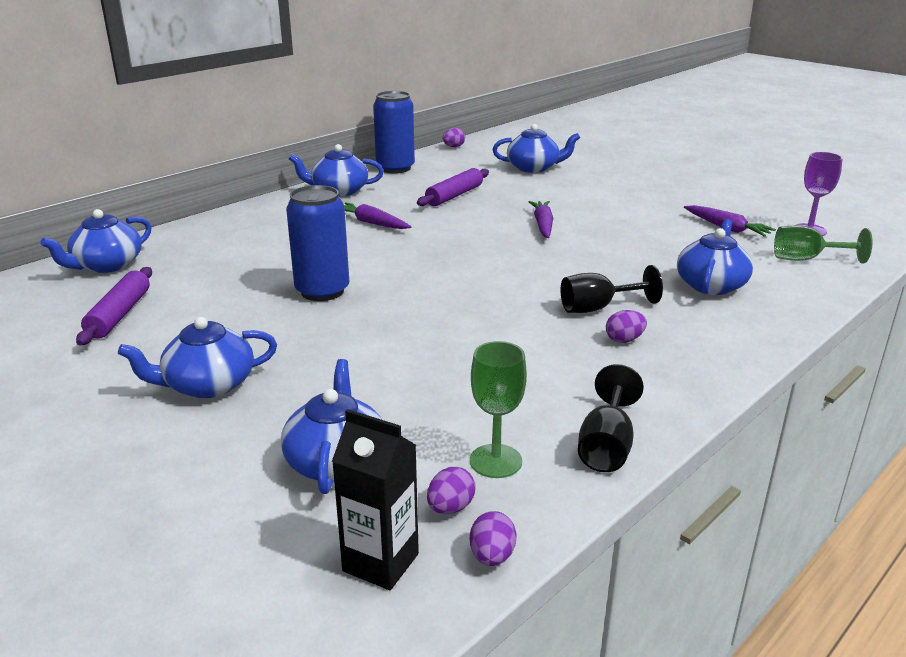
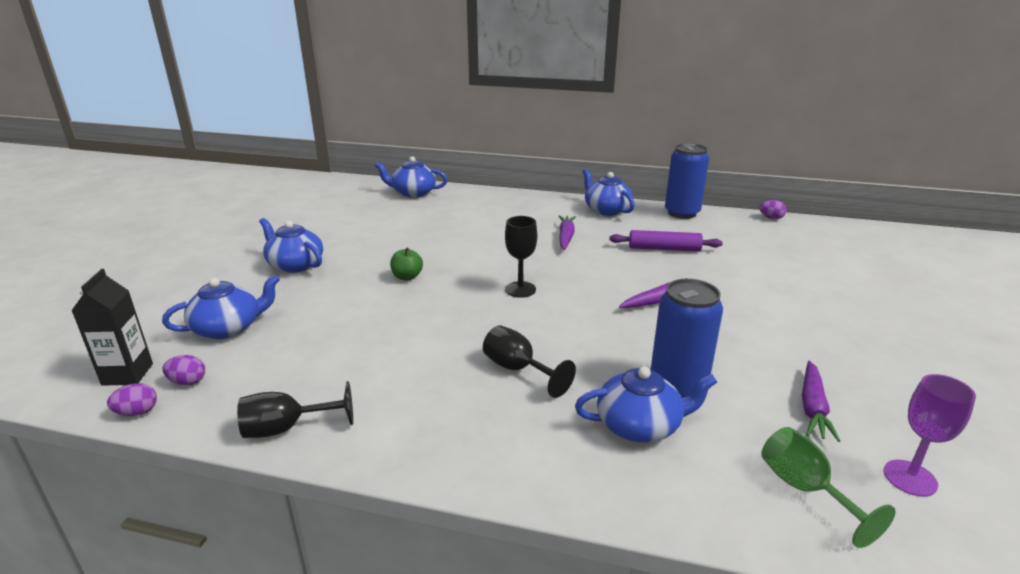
camera: 60 degrees right, 0 degrees up
(119, 314) = (358, 216): purple rolling pin -> none
(322, 291) = (438, 256): blue can -> blue can (678, 385)
(350, 319) = (407, 277): none -> green apple
(454, 271) = (520, 289): none -> black goblet
(495, 461) = (248, 384): green goblet -> none
(533, 168) = (788, 262): blue teapot -> none
(624, 340) = (469, 397): purple egg -> none

